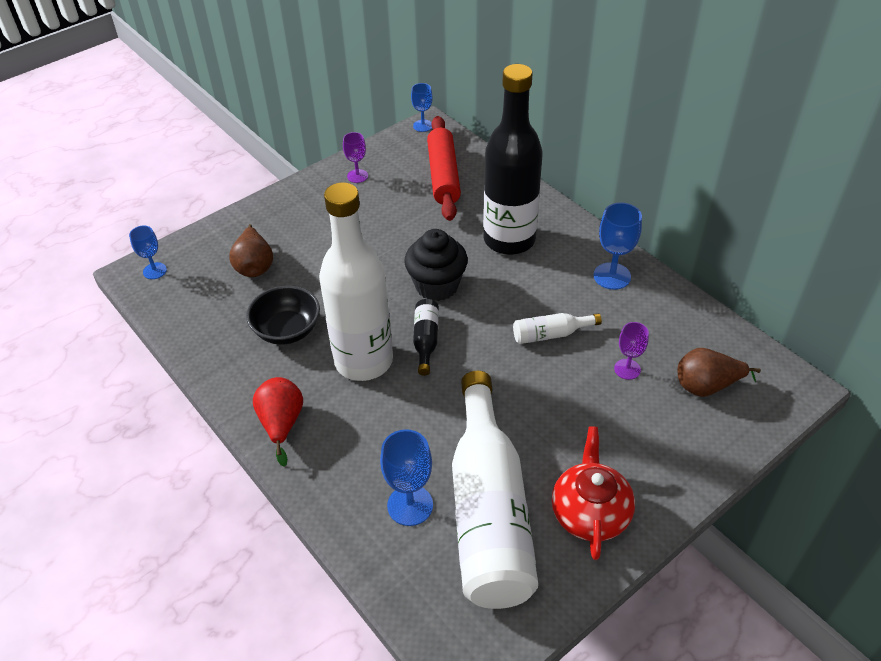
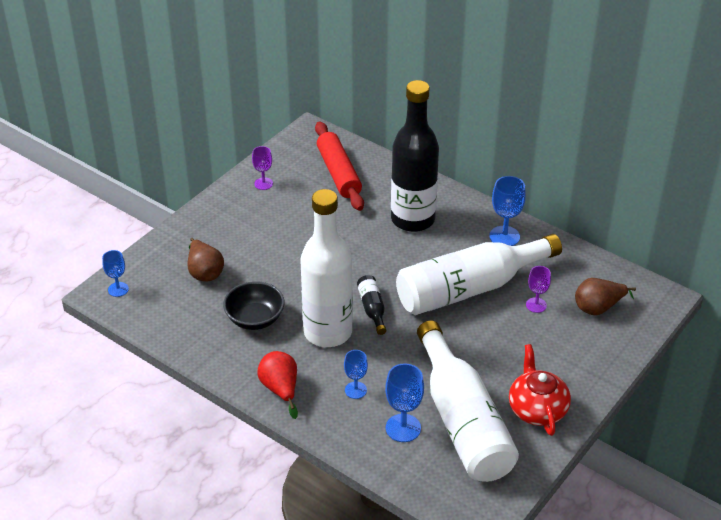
camera: 15 degrees left, 5 degrees down
(423, 126) = (304, 131): blue goblet -> blue goblet (355, 390)
(437, 286) = (366, 265): black cupcake -> none
(551, 334) = (470, 288): white bottle -> white bottle, size x2.43

